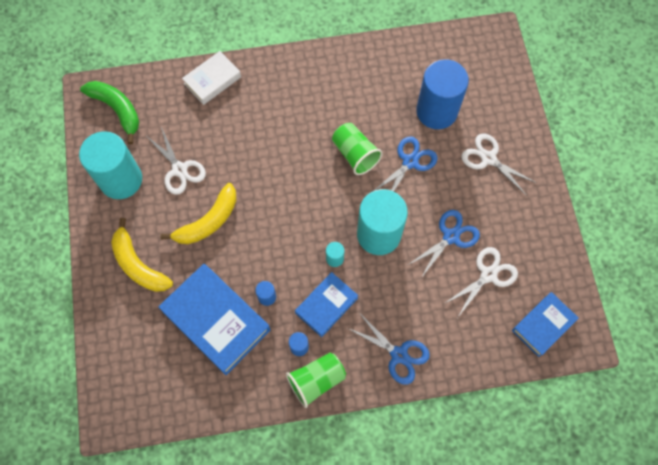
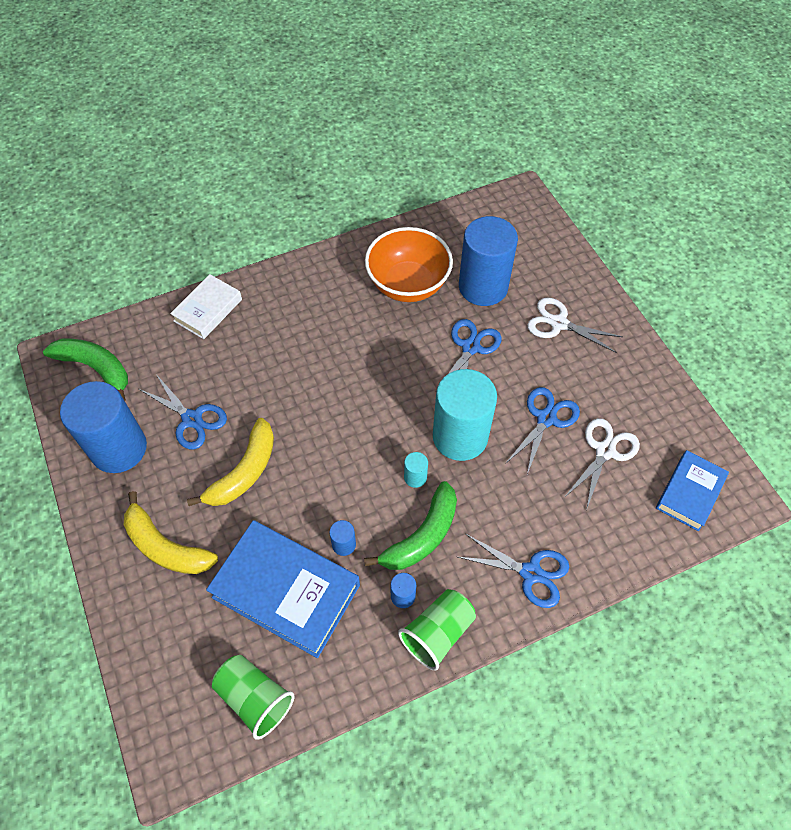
camera: 15 degrees left, 10 degrees down
(121, 180) = (119, 448): turquoise cylinder -> blue cylinder
(179, 170) = (192, 419): white scissors -> blue scissors
(326, 305) = (422, 536): blue book -> green banana
(355, 154) = (403, 354): green cup -> green cup (255, 698)
(376, 95) = (408, 284): none -> orange bowl

